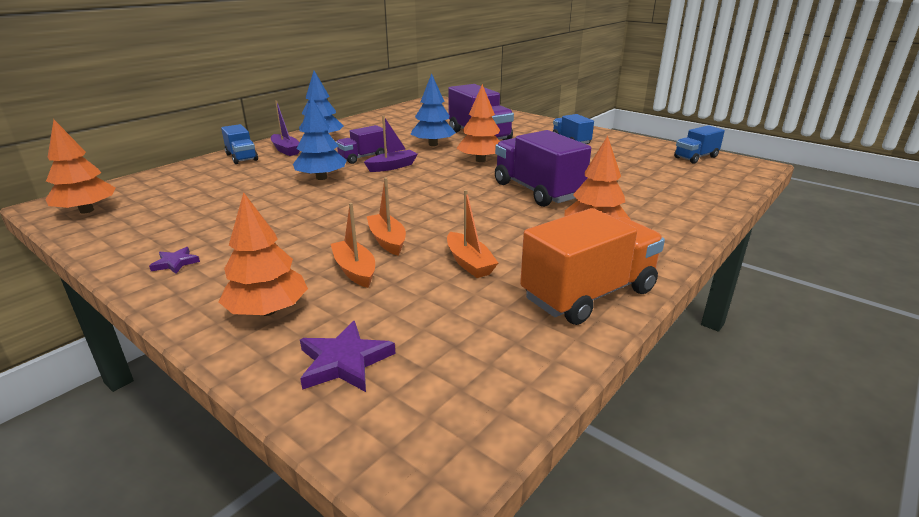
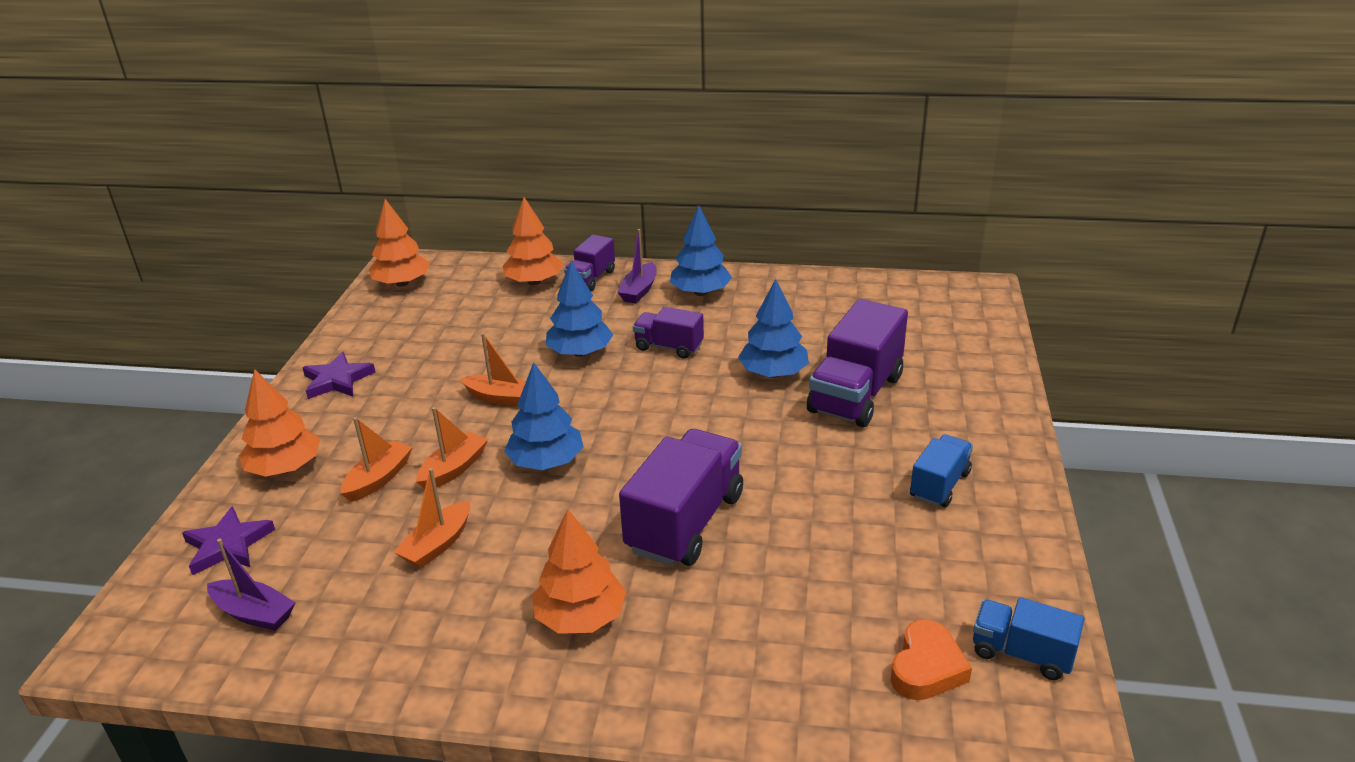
camera: 60 degrees right, 5 degrees up
(175, 263) = (337, 380): purple star -> purple star, size x1.67
(242, 157) = (591, 279): blue truck -> purple truck
(328, 209) = (501, 398): none -> orange boat
(392, 167) = (659, 380): purple boat -> purple boat (254, 613)
(426, 211) = (546, 462): none -> blue tree
(480, 160) = (753, 434): orange tree -> orange tree (534, 282)
(588, 294) = (416, 657): orange truck -> none
(694, 173) = (926, 667): none -> orange heart

